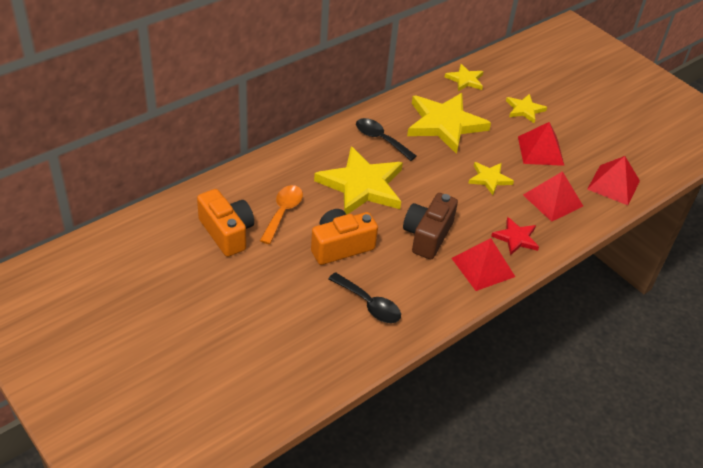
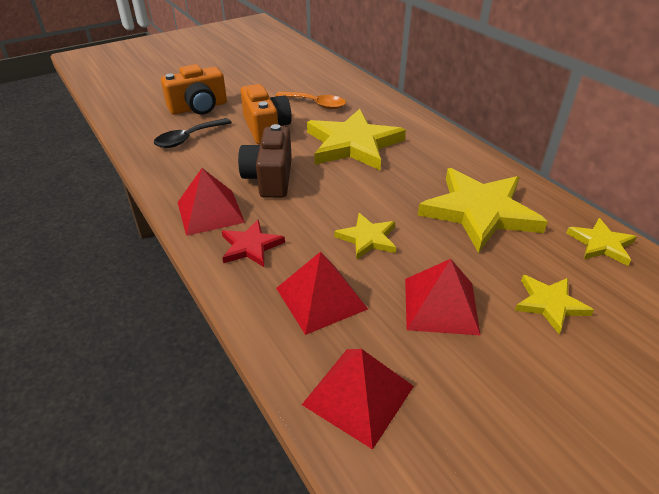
camera: 100 degrees right, 5 degrees down
(227, 232) = (294, 82): orange camera -> orange camera (198, 108)
(380, 139) = (434, 160): black spoon -> none
(427, 236) = (270, 178): brown camera -> brown camera turned 120 degrees counterclockwise

